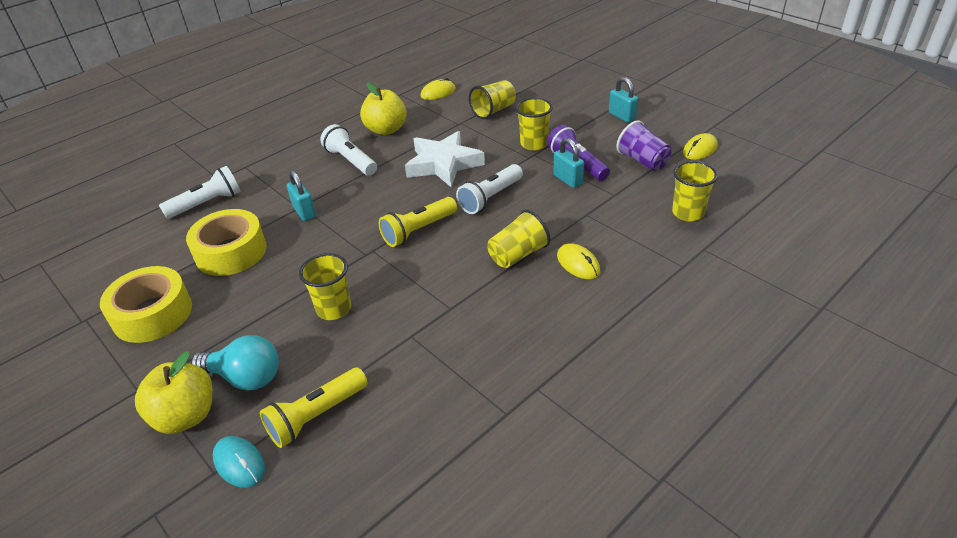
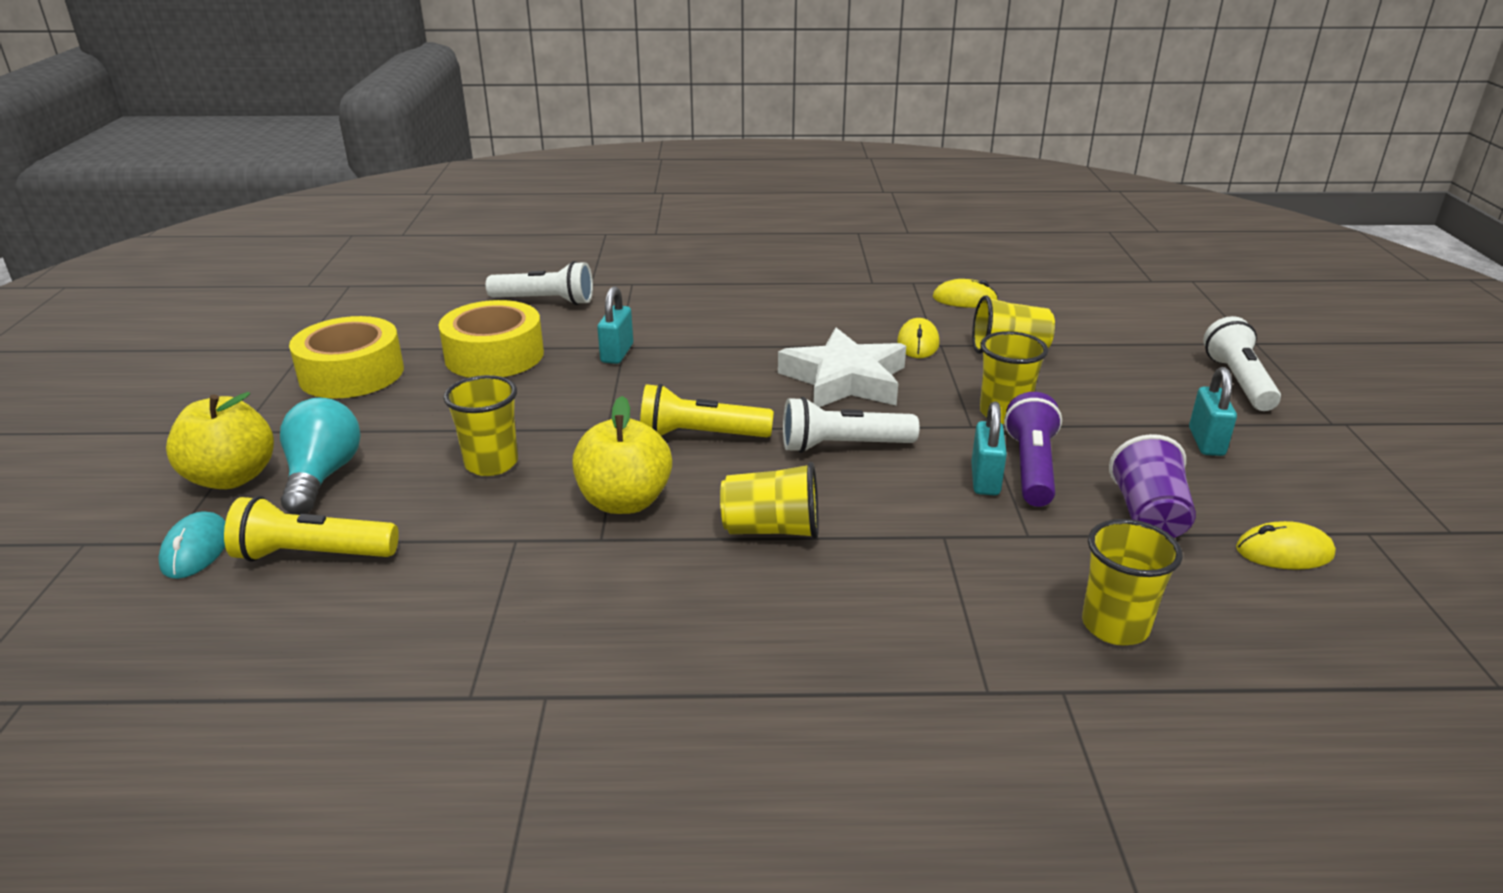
camera: 40 degrees right, 10 degrees down
(245, 377) = (322, 476): turquoise light bulb -> turquoise light bulb turned 150 degrees counterclockwise
(351, 161) = (744, 326): white flashlight -> white flashlight (1238, 381)
(386, 130) = (835, 312): yellow apple -> yellow apple (624, 501)
(578, 264) = (833, 588): yellow mouse -> yellow mouse (918, 343)

